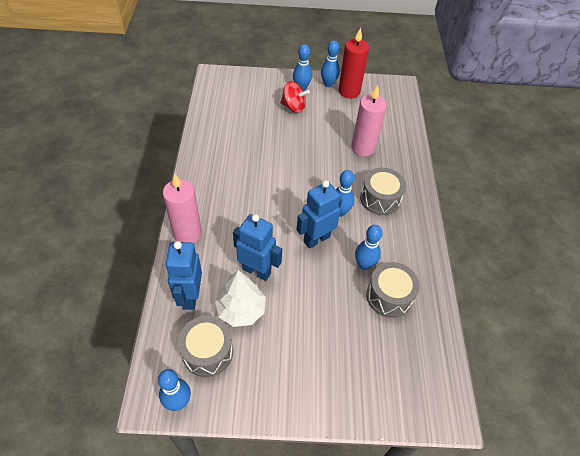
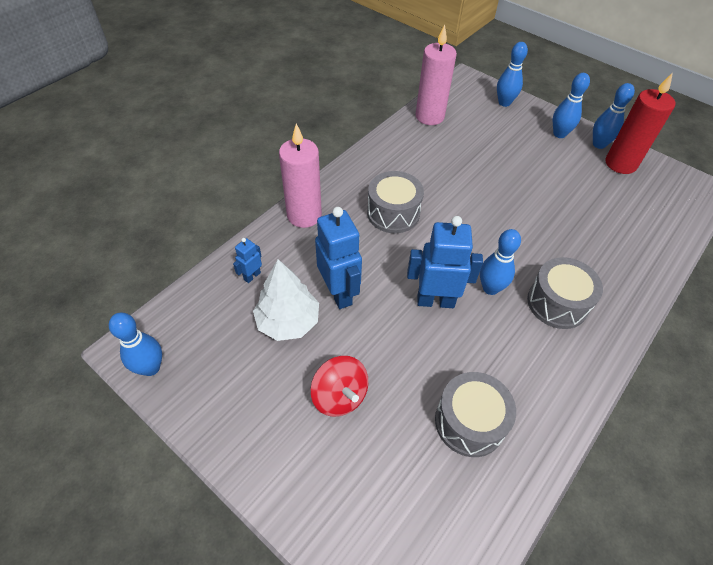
camera: 40 degrees right, 0 degrees up
(190, 296) = (252, 276): blue robot -> blue robot, size x0.49
(207, 352) = (219, 340): grey drum -> grey drum (393, 213)
(293, 107) = (532, 149): red spinning top -> red spinning top (339, 396)
(363, 148) = (584, 234): pink candle -> pink candle (429, 116)
(364, 265) = (469, 365): blue bowling pin -> blue bowling pin (504, 103)

